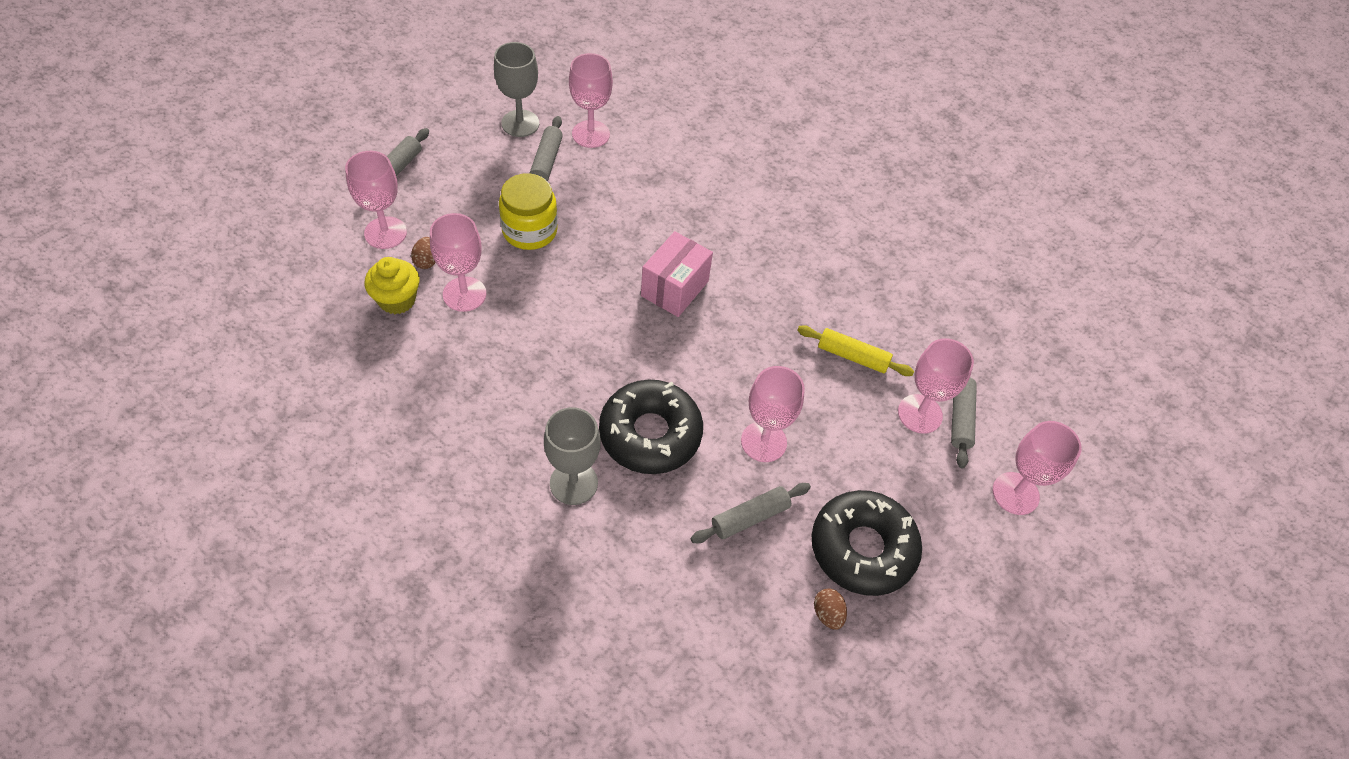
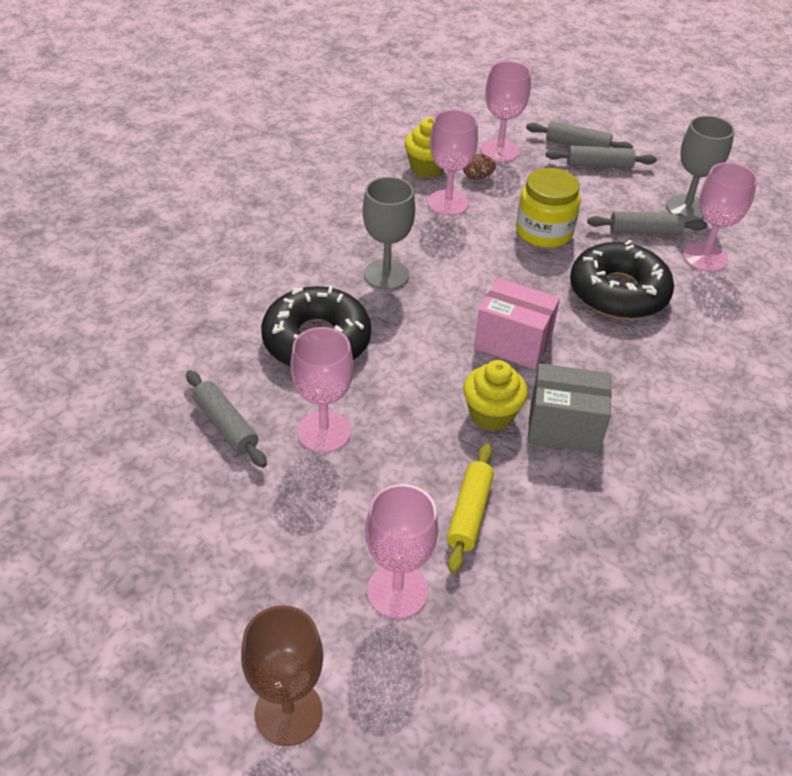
camera: 85 degrees right, 10 degrees down
(573, 483) = (252, 294): grey goblet -> grey goblet (386, 274)
(755, 321) = (491, 415): none -> yellow cupcake
(773, 278) = (564, 427): none -> grey box
(827, 614) = (111, 498): brown egg -> none
(862, 548) = (193, 529): black donut -> black donut (618, 292)
(960, 418) = (401, 642): grey rolling pin -> grey rolling pin (599, 165)
(1015, 493) = (288, 712): pink goblet -> brown goblet

